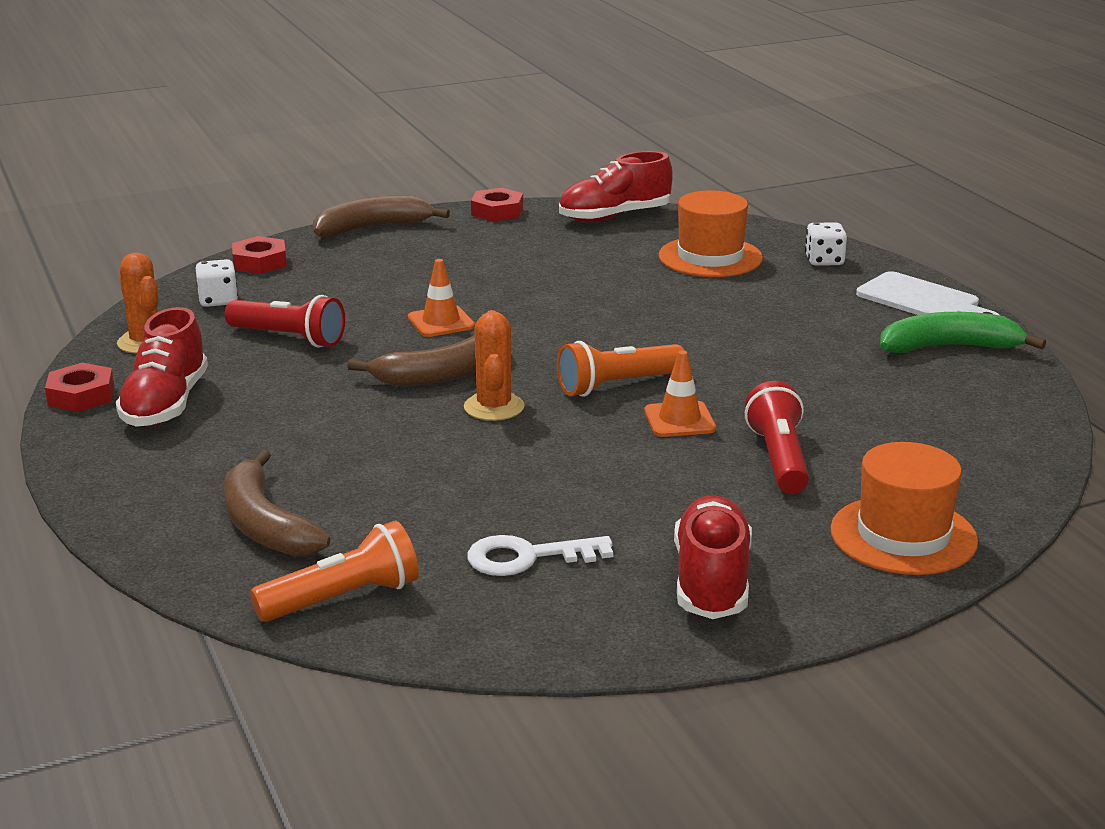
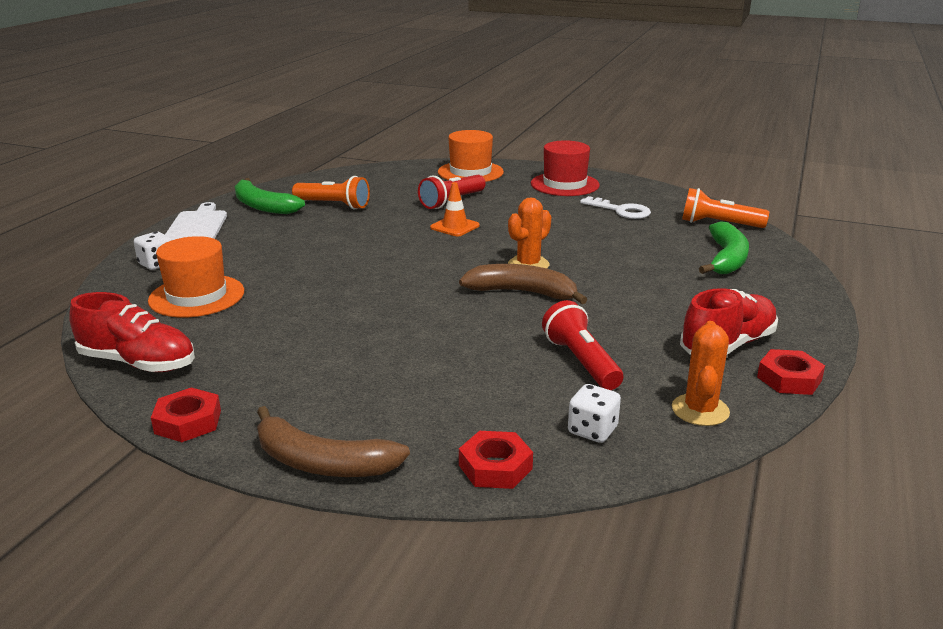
camera: 135 degrees left, 0 degrees up
(264, 524) = (726, 259): brown banana -> green banana
(441, 322) = (459, 327): orange traffic cone -> none
(617, 386) = (446, 250): orange flashlight -> orange flashlight (334, 205)
(711, 581) = (564, 184): red shoe -> red hat

